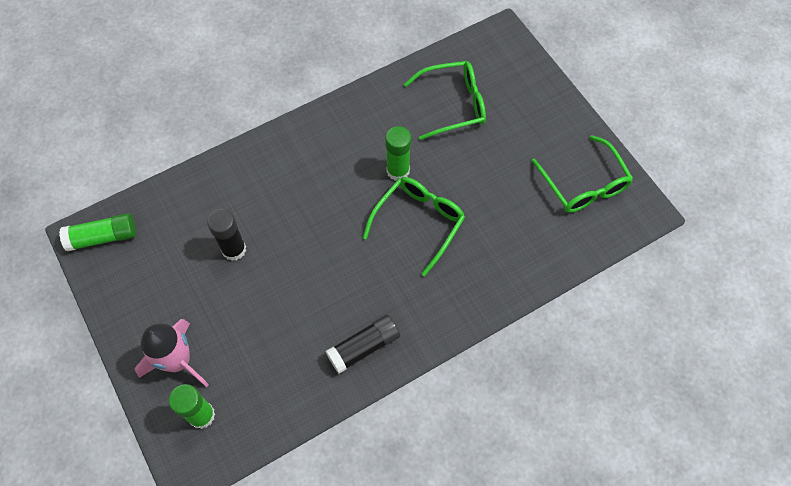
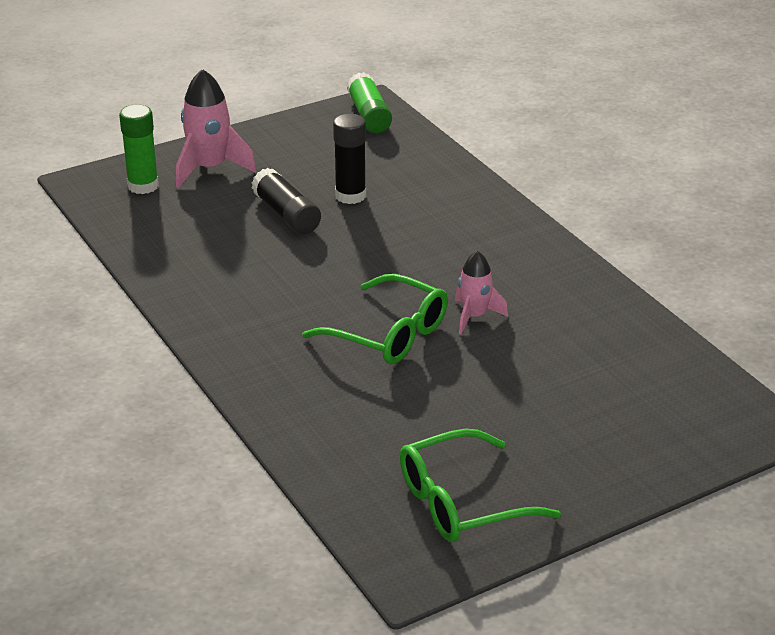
camera: 90 degrees right, 30 degrees down
(364, 347) = (206, 290): black glue stick -> black glue stick (286, 214)
(398, 171) = (474, 316): green glue stick -> pink rocket
(453, 104) = (602, 368): green glasses -> none

